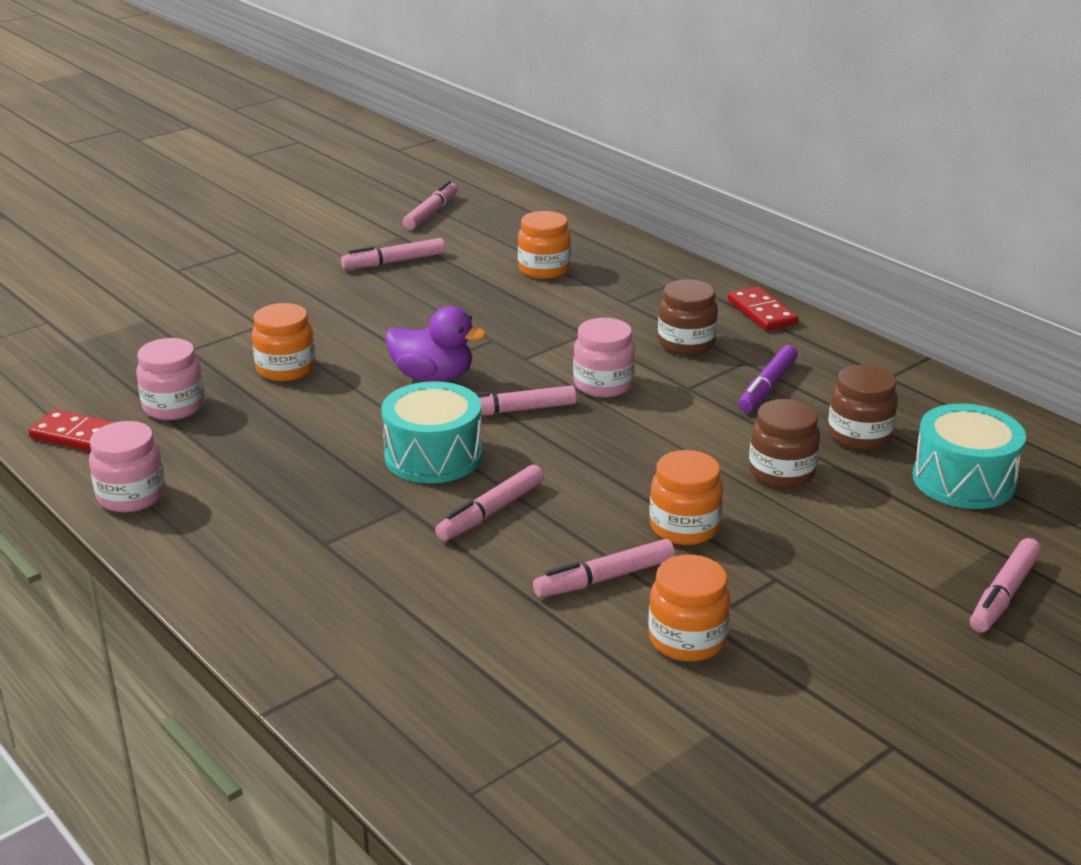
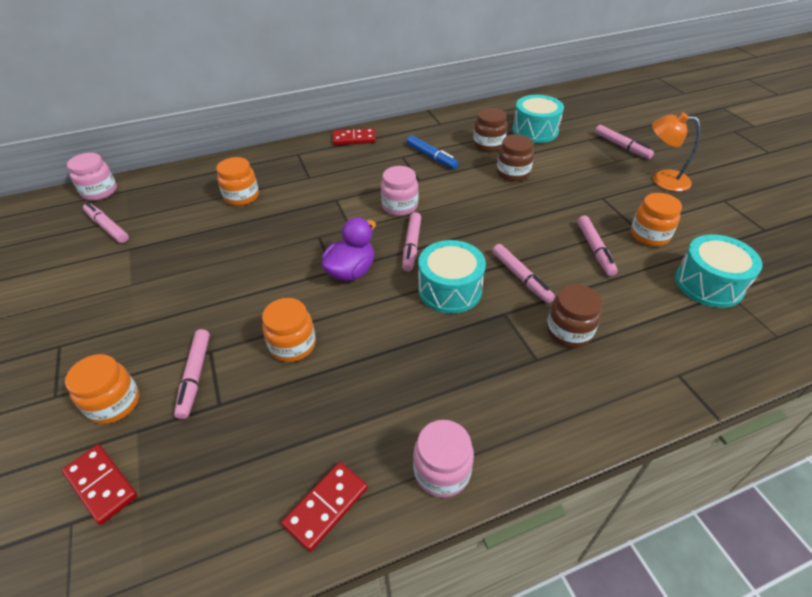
camera: 70 degrees left, 15 degrees up
(85, 322) = (101, 485): none -> red domino
(174, 406) = (312, 426): pink jar -> pink jar (100, 192)
(394, 262) = (168, 259): pink marker -> pink marker (195, 376)
(578, 712) = (708, 284): none -> turquoise drum
(684, 527) = (553, 213): orange jar -> orange jar (114, 403)
(686, 343) = (371, 169): brown jar -> brown jar (569, 331)
(767, 387) = (431, 157): purple marker -> blue marker
(909, 654) = (662, 179): none -> orange lamp

